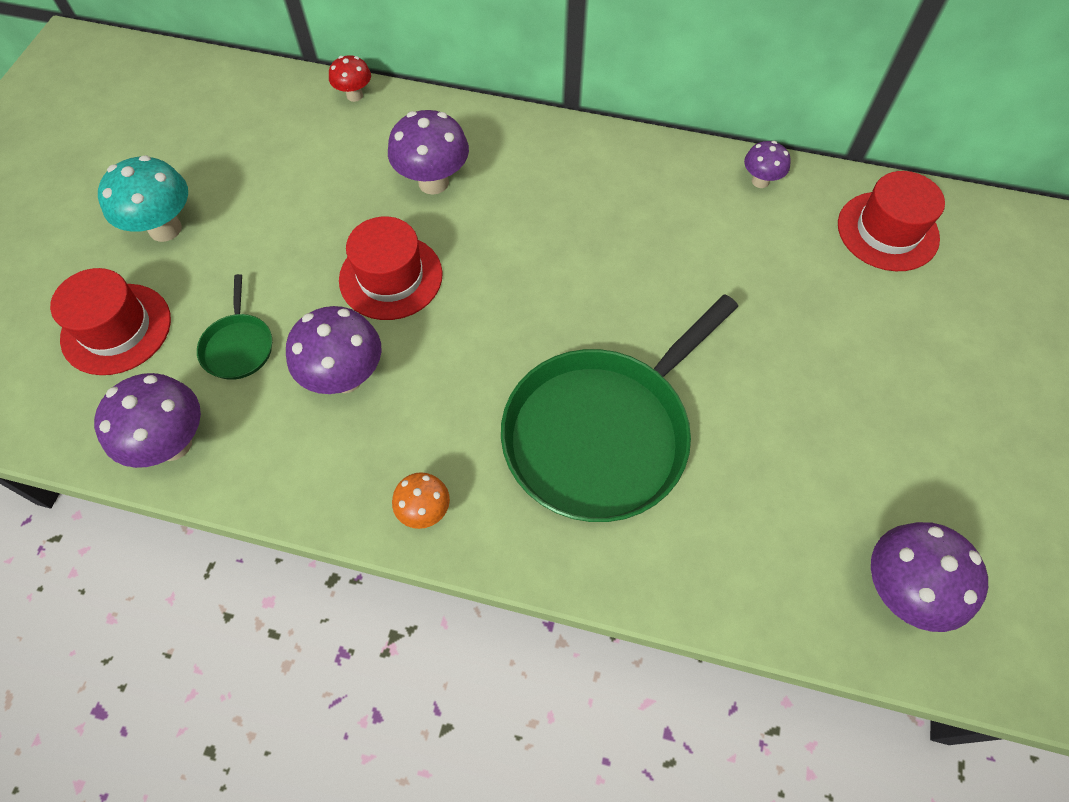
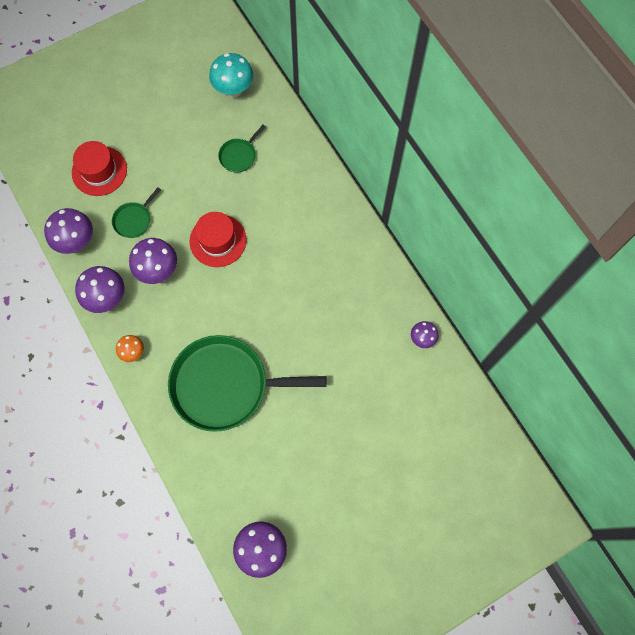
camera: 45 degrees right, 10 degrees up
(165, 229) = (156, 137): turquoise mushroom -> turquoise mushroom (233, 90)
(312, 168) = (239, 155): none -> green pan
(354, 95) = (294, 130): red mushroom -> none
(433, 182) = (280, 209): purple mushroom -> purple mushroom (107, 298)
(887, 231) = (448, 416): red hat -> none

